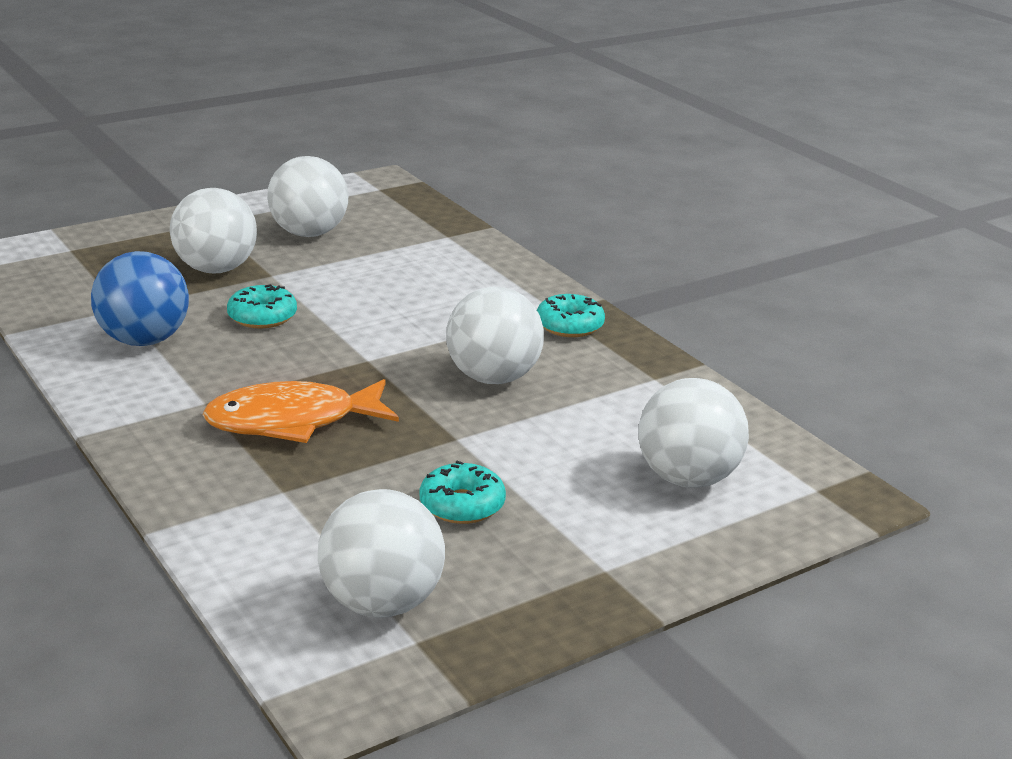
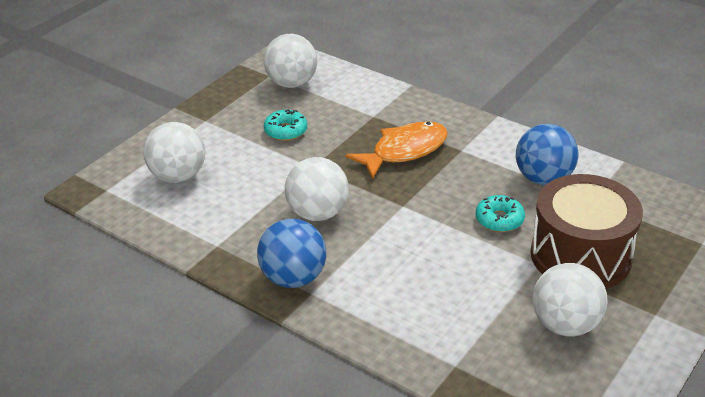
camera: 160 degrees right, 10 degrees up
(216, 269) = (580, 255): white ball -> brown drum
(569, 325) = (293, 278): turquoise donut -> blue ball

